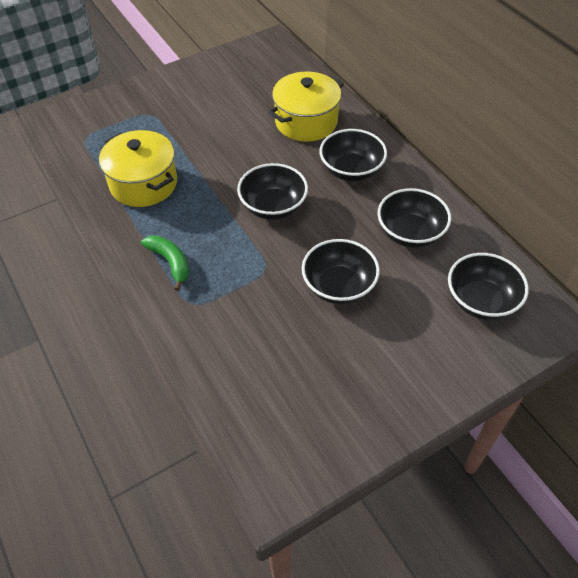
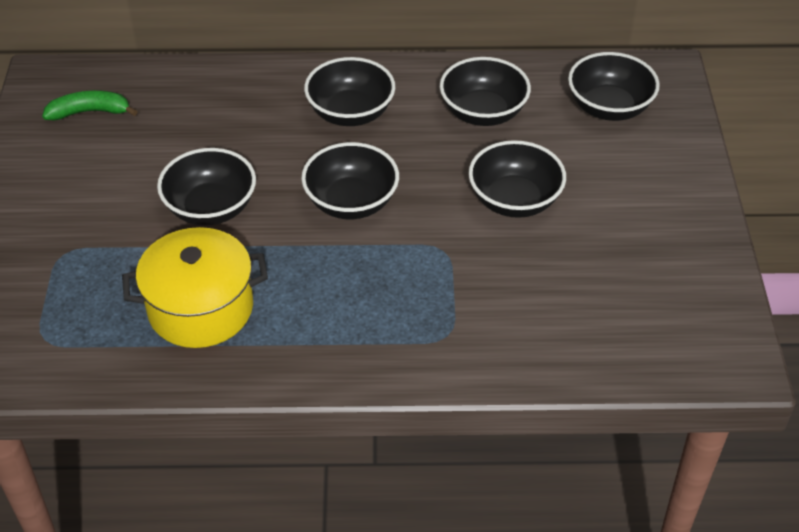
camera: 60 degrees left, 5 degrees down
(170, 262) = (365, 332): green banana -> green banana (90, 112)
(222, 150) = (211, 208): none -> black bowl
(306, 122) = (232, 113): yellow pot -> none

